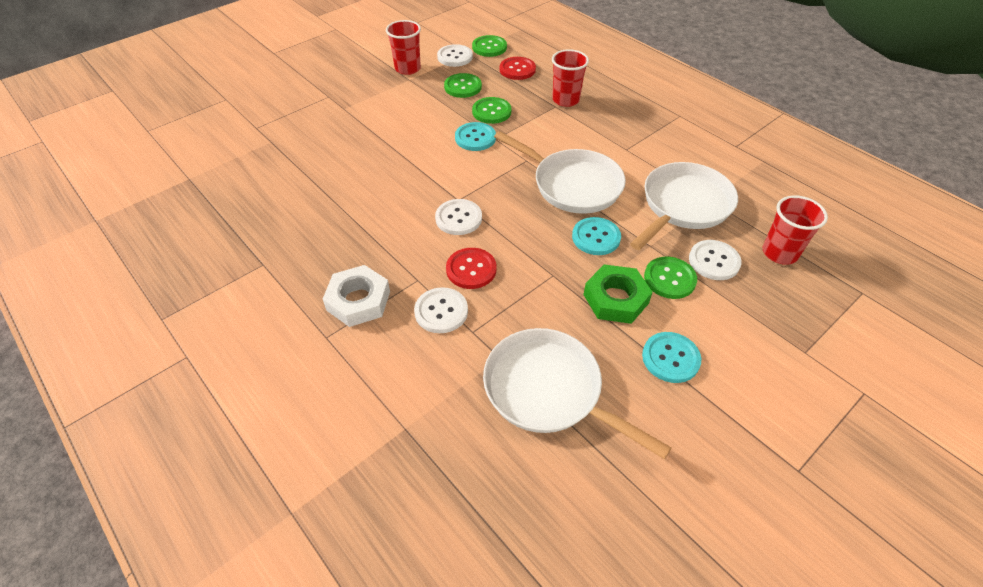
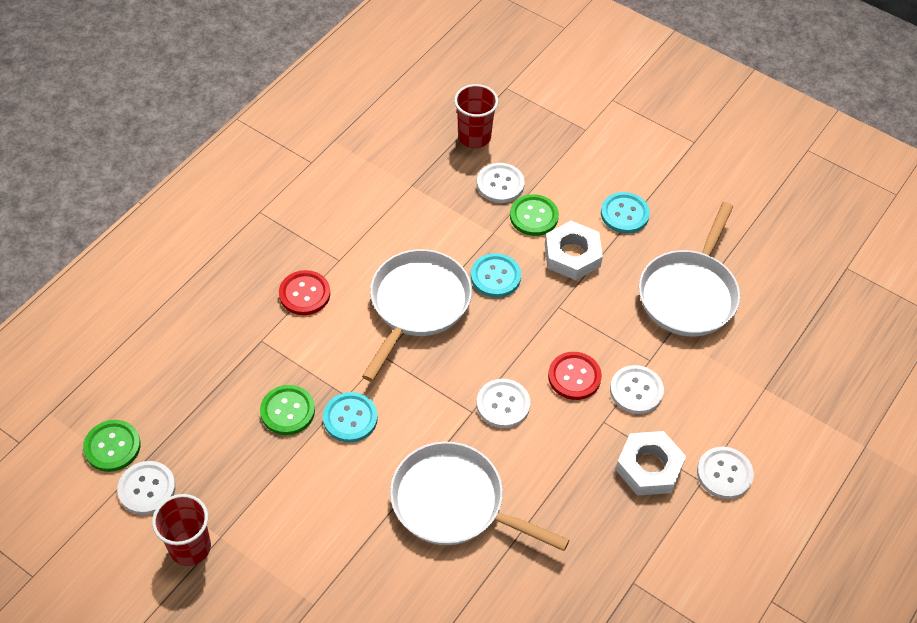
camera: 105 degrees left, 5 degrees up
(324, 358) = (724, 474): none -> white button
(463, 87) = (231, 459): green button -> none
(517, 69) = (174, 398): red button -> red button (304, 294)
(565, 100) = (245, 330): red cup -> none
(615, 299) = (572, 255): green nut -> white nut
(683, 206) = (427, 207): white pan -> white pan (454, 503)

